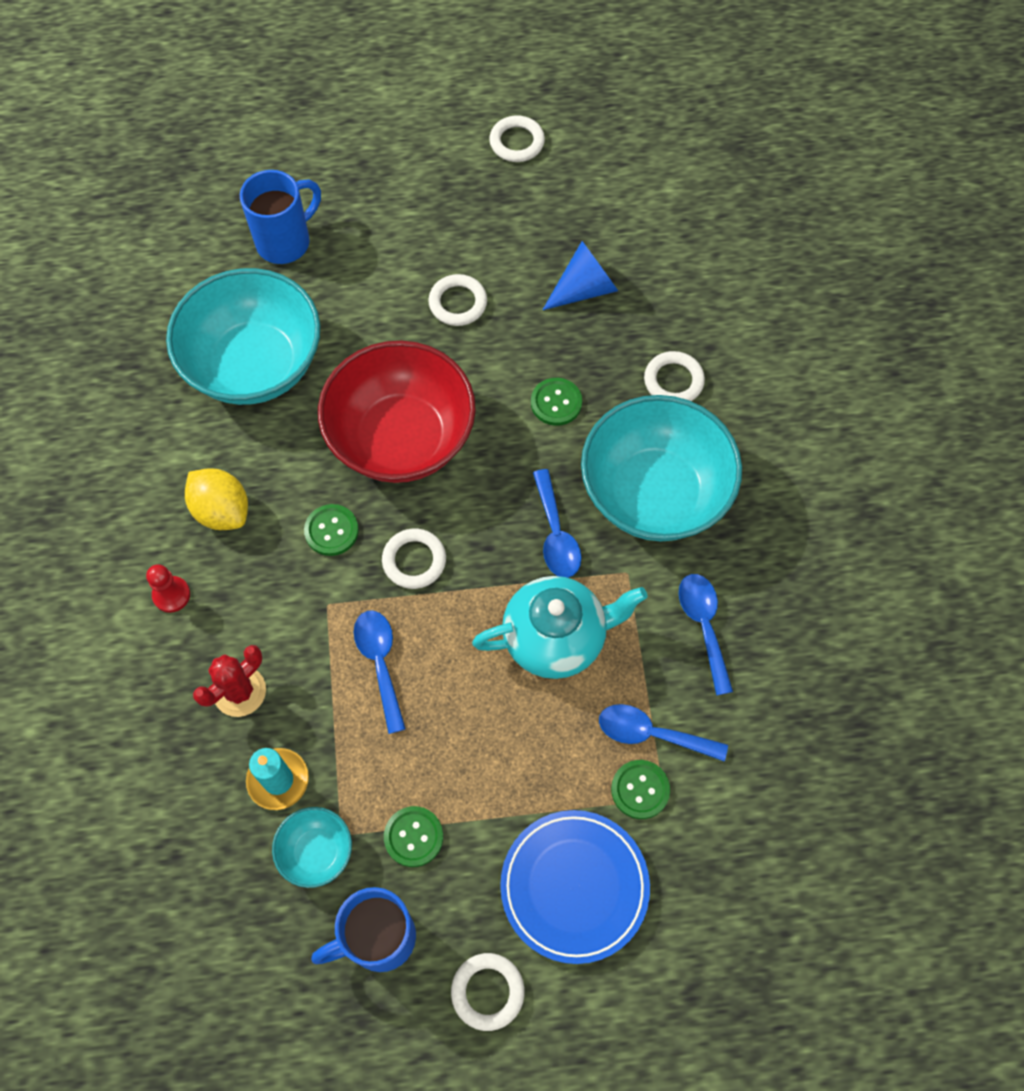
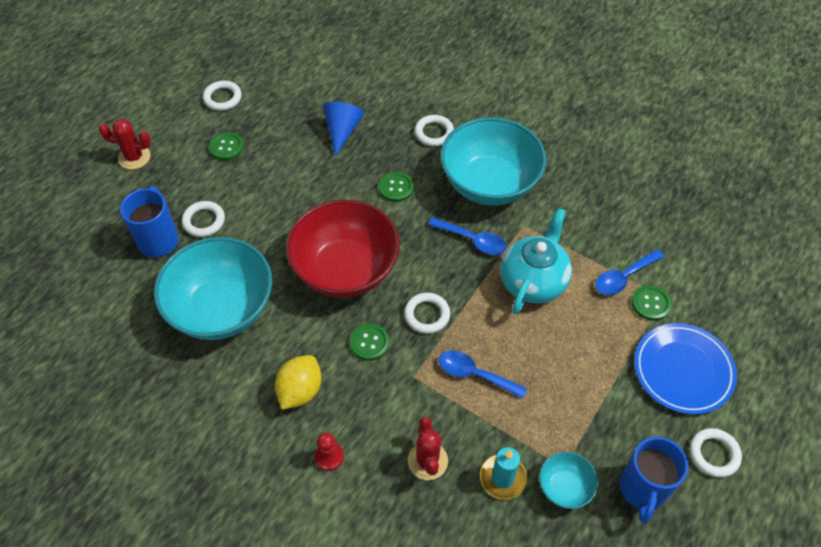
camera: 50 degrees left, 10 degrees down
(222, 511) = (300, 391): yellow lemon -> yellow lemon turned 60 degrees counterclockwise
(363, 134) = (134, 157): none -> red cactus
(413, 837) = (594, 429): green button -> green button (226, 147)
(458, 303) = (290, 188): white ring -> white ring (204, 221)
(703, 626) = (582, 215): blue spoon -> none

